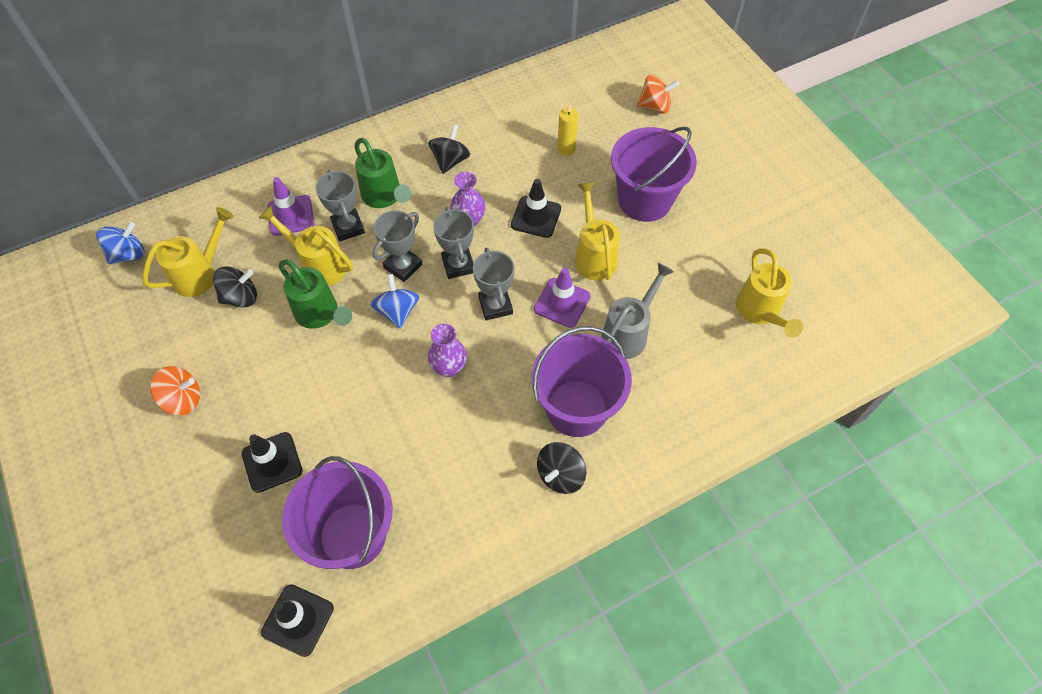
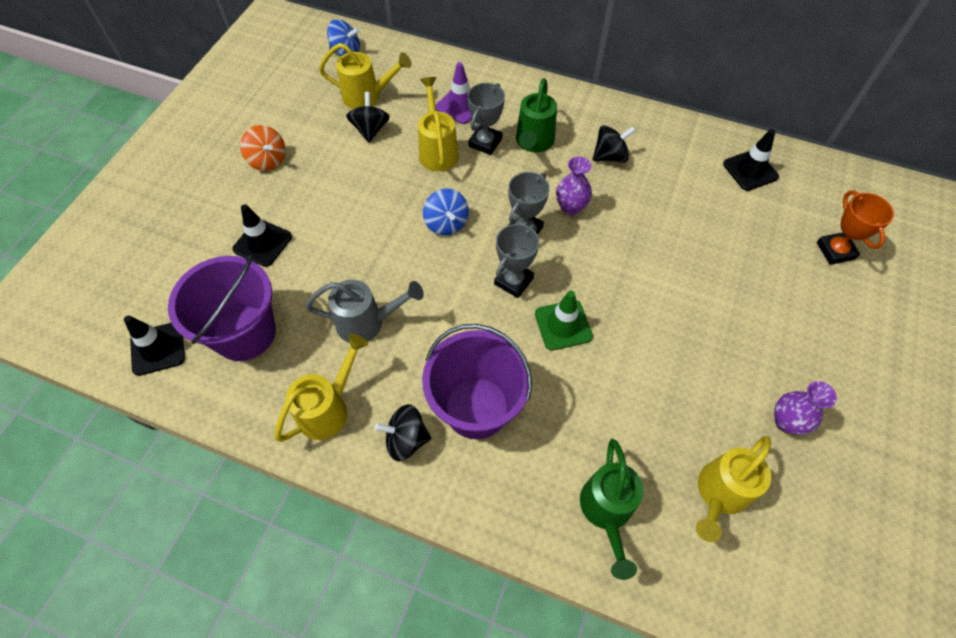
camera: 50 degrees right, 0 degrees up
(241, 297) = (370, 130): black spinning top -> black spinning top turned 120 degrees counterclockwise
(320, 314) = (400, 181): green watering can -> green watering can (606, 511)
(397, 311) = (446, 223): blue spinning top -> blue spinning top turned 120 degrees clockwise
(403, 266) = (487, 198): grey trophy -> none
(449, 367) = (430, 291): purple vase -> purple vase (786, 422)
(536, 217) = (623, 248): black traffic cone -> black traffic cone (750, 170)
(562, 303) = (563, 325): purple traffic cone -> green traffic cone
(566, 149) = (712, 220): yellow candle -> none
(594, 256) = (631, 315): yellow watering can -> yellow watering can (328, 409)
(628, 333) = (584, 396): grey watering can -> grey watering can (367, 322)
(644, 200) = (729, 313): purple bucket -> none
(655, 106) = (835, 251): orange spinning top -> orange trophy

